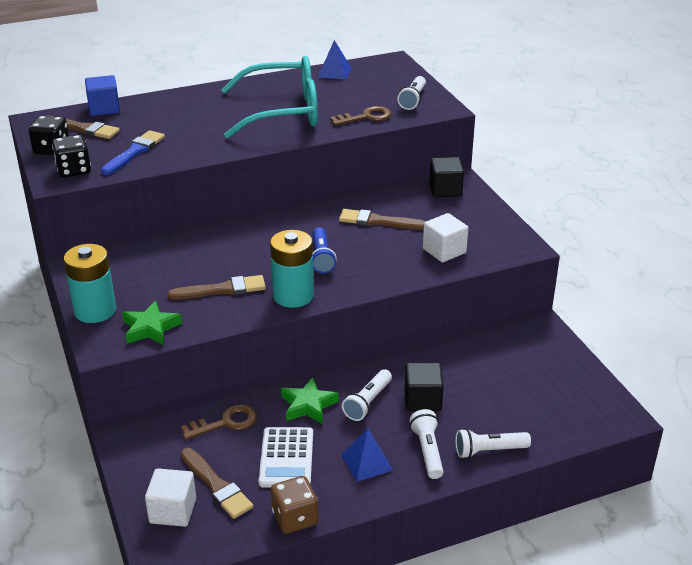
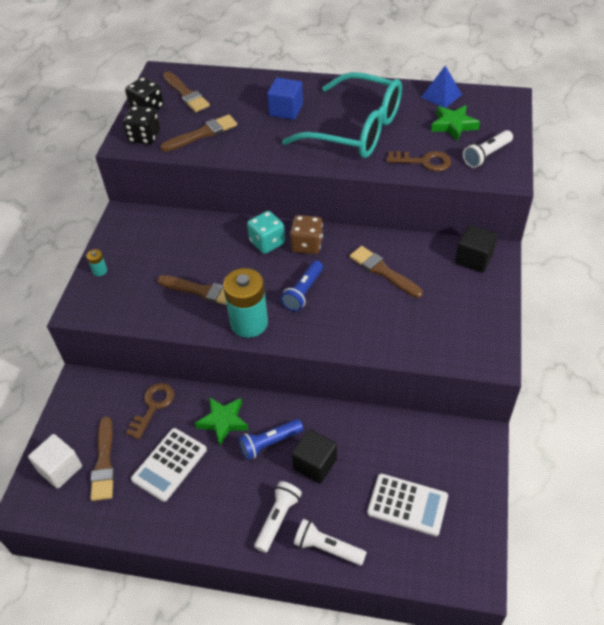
camera: 35 degrees right, 15 degrees up
(95, 311) = (100, 271): turquoise battery -> turquoise battery, size x0.42
(104, 109) = (218, 77): blue cube -> blue cube (286, 110)
(134, 152) = (202, 134): blue brush -> brown brush
(150, 328) = (122, 306): green star -> green star (453, 125)
(225, 423) = (153, 406): brown key -> brown key turned 75 degrees counterclockwise
(250, 235) = (267, 242): none -> turquoise dice
(295, 518) = (132, 525): brown dice -> brown dice (307, 245)
(367, 402) = (269, 443): white flashlight -> blue flashlight
(367, 462) = (223, 503): blue pyramid -> none
(444, 251) = (414, 331): white cube -> none
(525, 393) = (407, 505): none -> white calculator

